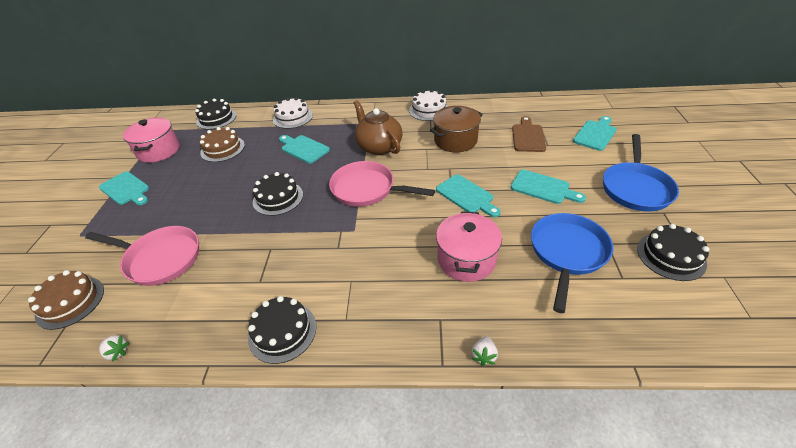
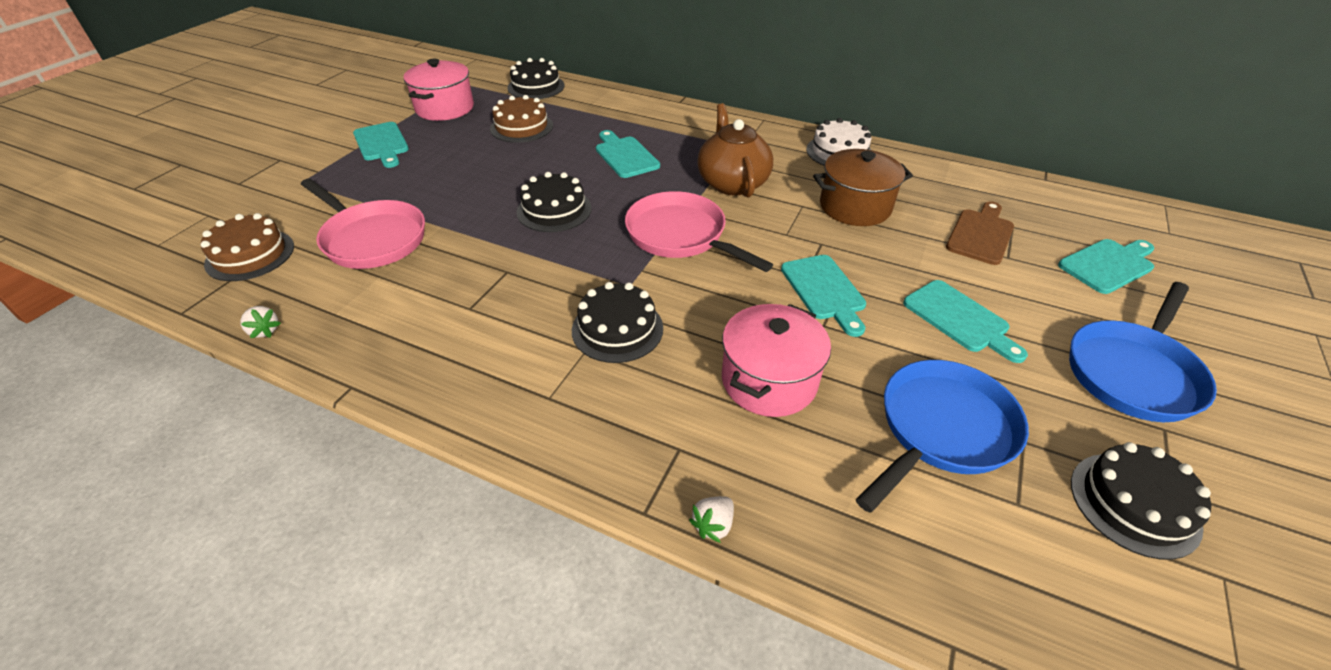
camera: 20 degrees right, 0 degrees up
(282, 331) = (460, 381): black cake -> black cake (617, 329)
(293, 117) = (635, 111): white cake -> none

